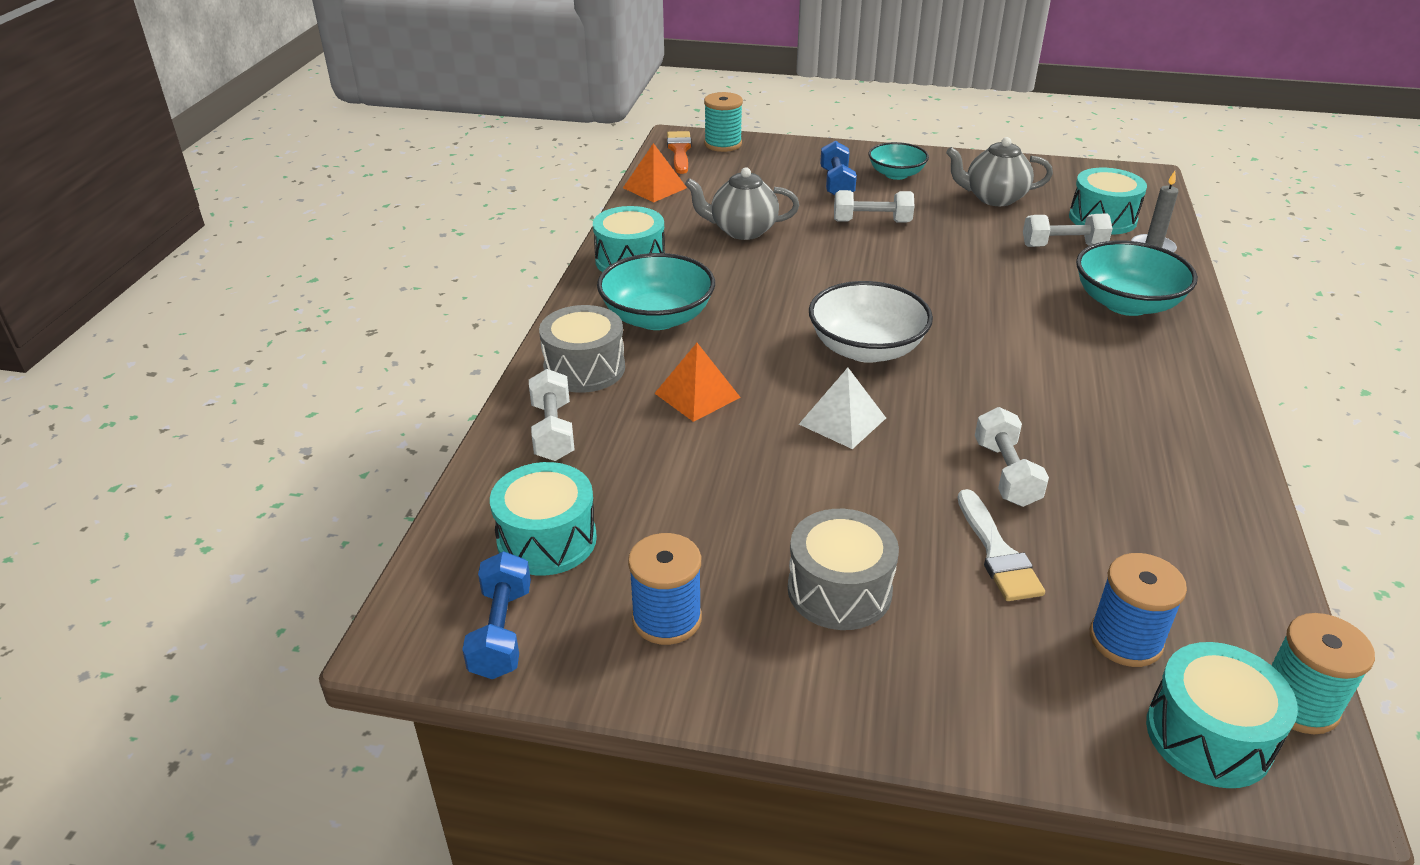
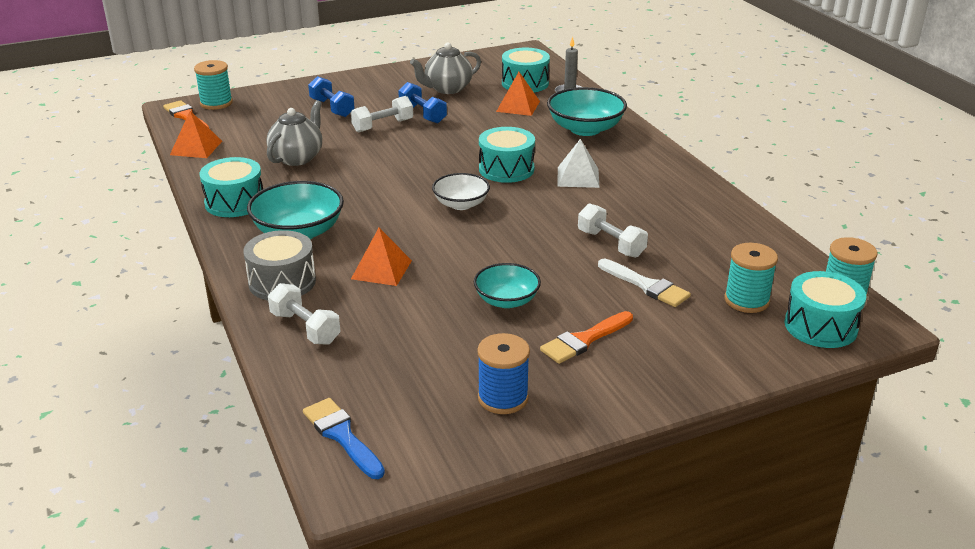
camera: 35 degrees left, 5 degrees down
(460, 575) = (342, 435): none -> blue brush
(501, 632) = (408, 452): blue dumbbell -> blue dumbbell (422, 114)
(547, 539) = (377, 390): turquoise drum -> turquoise drum (506, 169)
(742, 231) = (297, 158): grey teapot -> grey teapot turned 150 degrees clockwise
(839, 590) = (584, 340): grey drum -> orange brush
(842, 421) = (490, 250): white pyramid -> white pyramid (578, 177)
(866, 349) = (461, 204): white bowl -> white bowl, size x0.64
(896, 174) = (367, 91): turquoise bowl -> turquoise bowl (506, 300)
(1063, 246) = (518, 106): white dumbbell -> orange pyramid
(1125, 640) = (746, 300): blue spool -> turquoise spool

